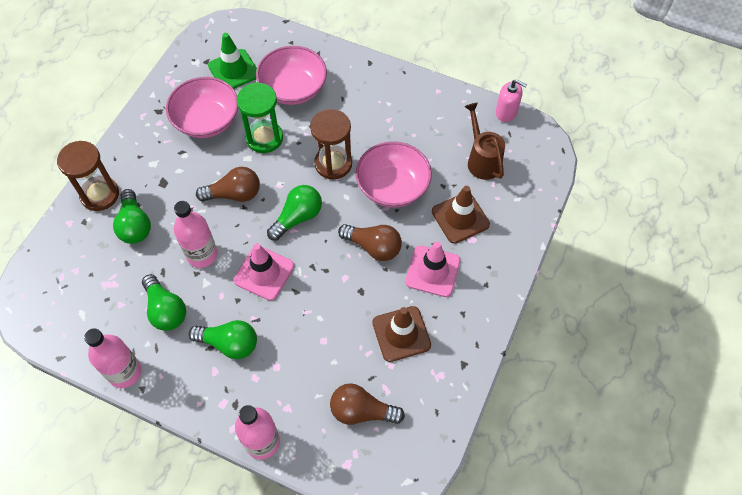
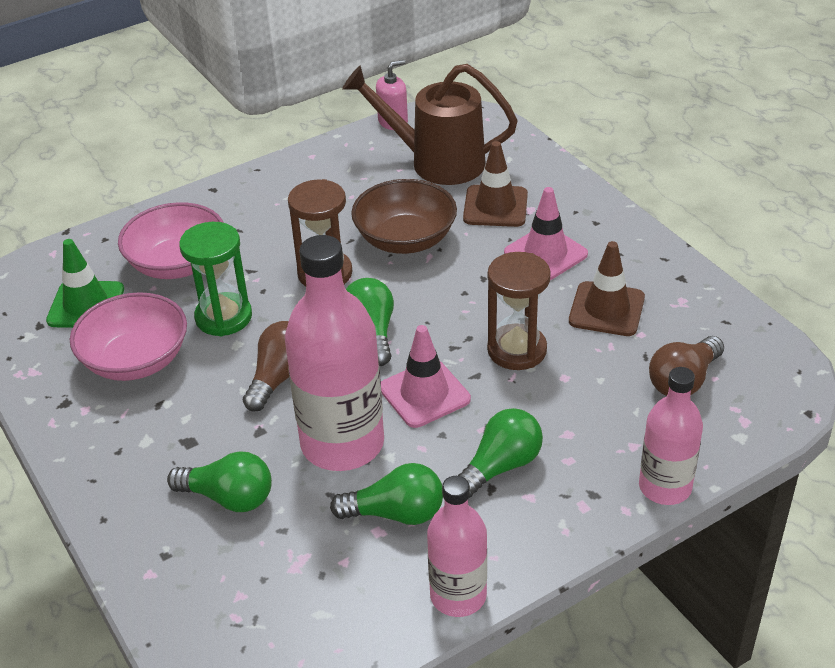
camera: 55 degrees left, 20 degrees down
(100, 195) = (137, 519): brown hourglass -> brown hourglass (517, 350)
(202, 254) = (342, 443): pink bottle -> pink bottle, size x1.67
(373, 247) = (472, 286): brown light bulb -> none
(392, 187) = (405, 239): pink bowl -> brown bowl
(482, 160) = (436, 162): brown watering can -> brown watering can, size x1.58

